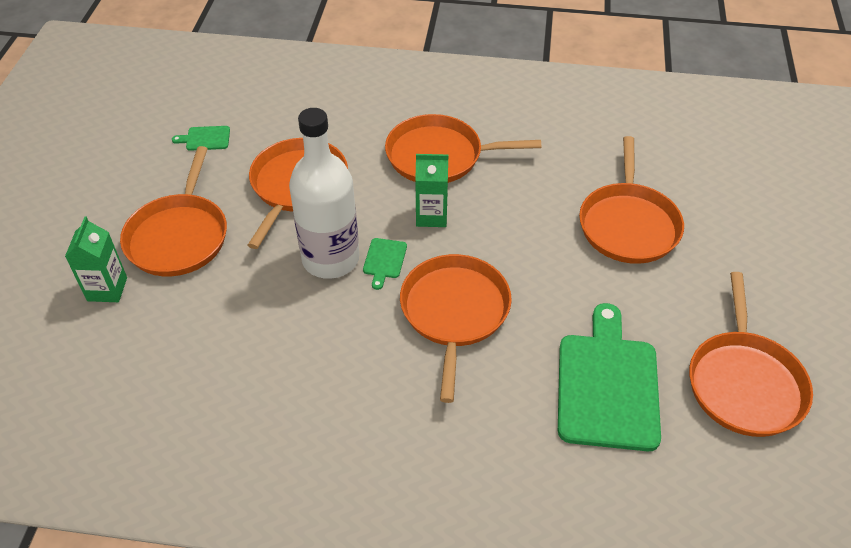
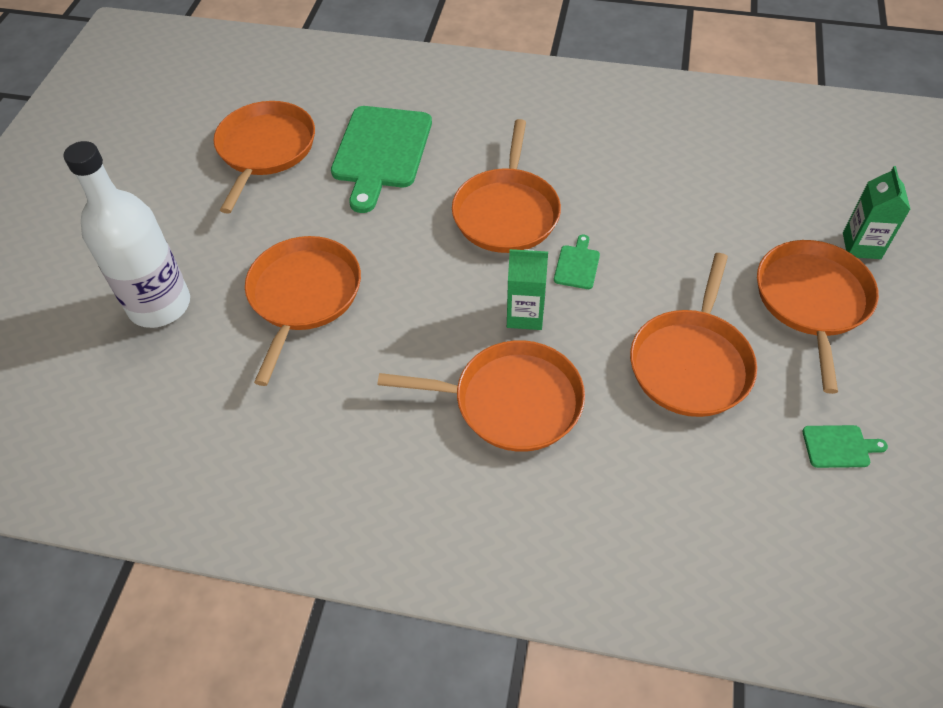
camera: 175 degrees left, 5 degrees up
(330, 259) = (635, 269): white bottle -> white bottle (159, 305)

